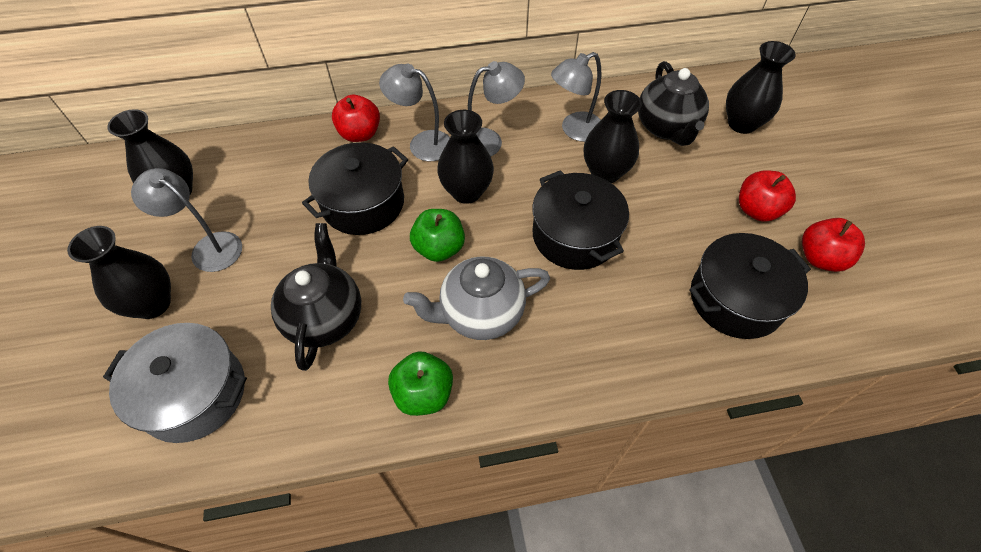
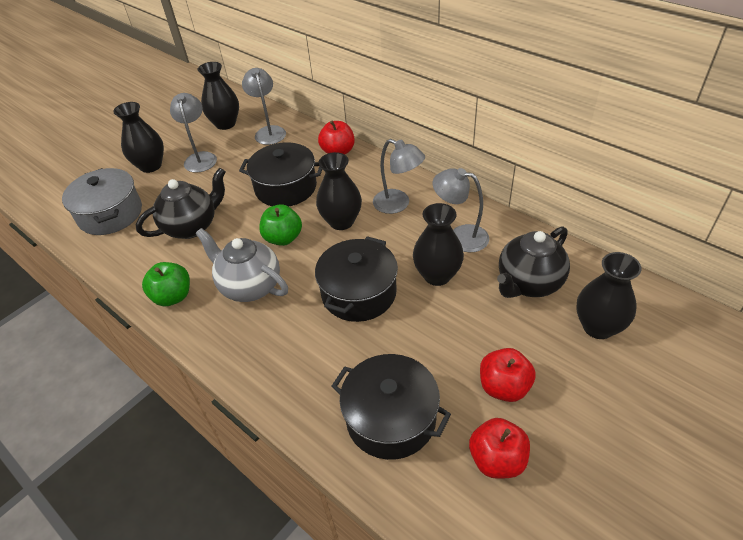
camera: 55 degrees right, 10 degrees down
(422, 143) = (360, 179): grey lamp -> grey lamp (269, 131)

